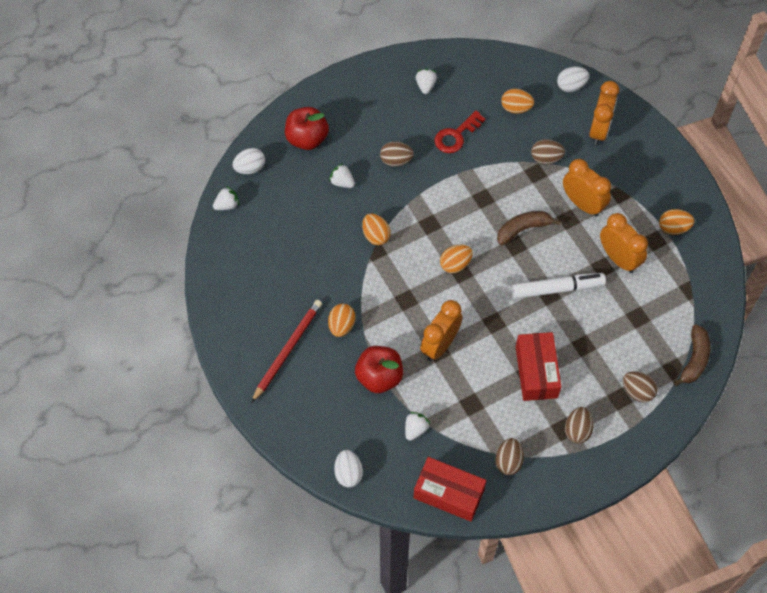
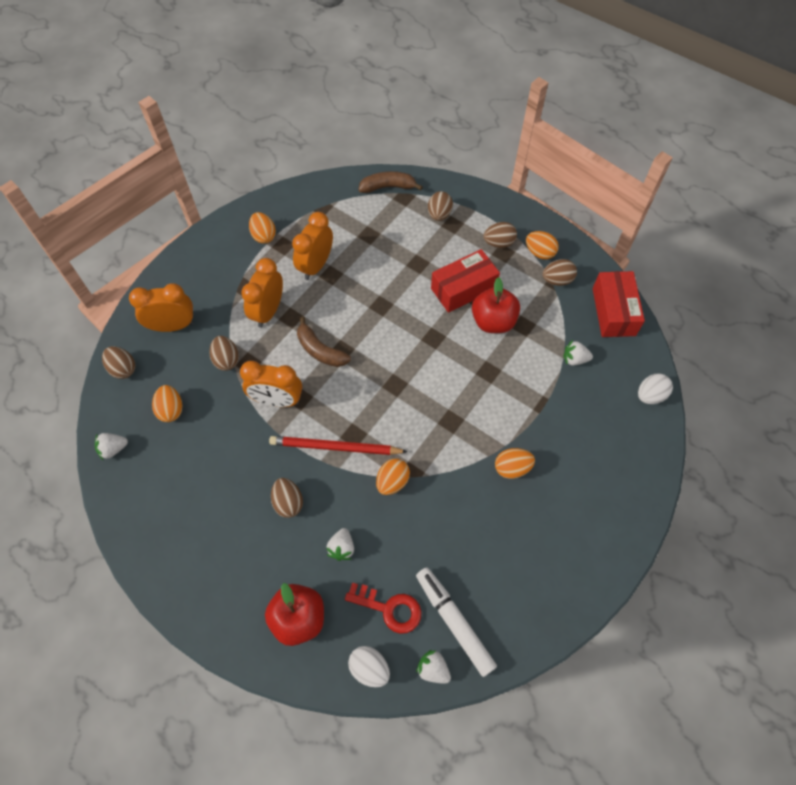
camera: 115 degrees left, 0 degrees up
(287, 350) = (568, 508): red pencil -> red pencil (335, 447)
(379, 377) = (544, 410): red apple -> red apple (493, 322)
(425, 86) = (171, 515): white strawberry -> white strawberry (113, 449)
(440, 345) = (481, 373): orange clock -> orange clock (277, 400)
(455, 264) = (389, 393): orange egg -> orange egg (539, 253)
(456, 135) = (230, 454): red key -> red key (389, 608)
(557, 289) = (371, 301): white marker -> white marker (454, 622)
(571, 86) = (123, 369): white egg -> brown egg

